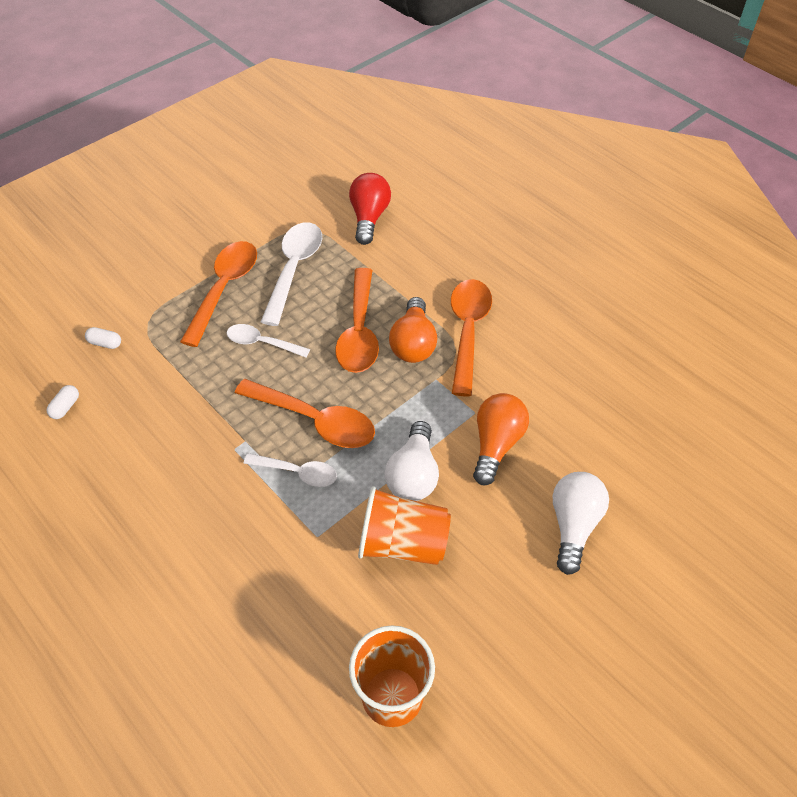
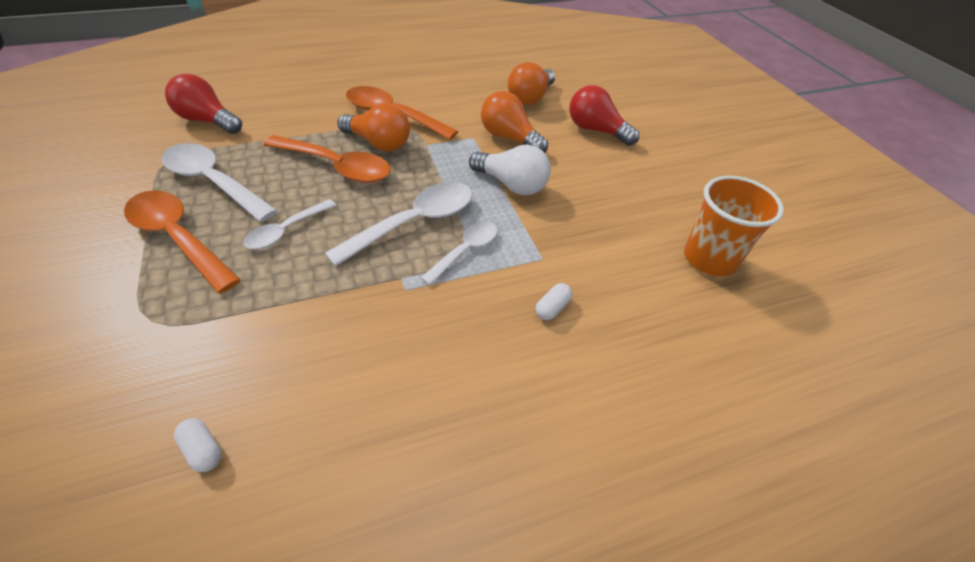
camera: 70 degrees left, 5 degrees down
(105, 343) = (135, 374): white capsule -> white capsule (552, 308)
(315, 421) = (414, 222): orange spoon -> white spoon
(402, 543) = (573, 210): orange cup -> none
(573, 525) = (596, 130): white light bulb -> red light bulb
(597, 436) = (530, 98): none -> orange light bulb

